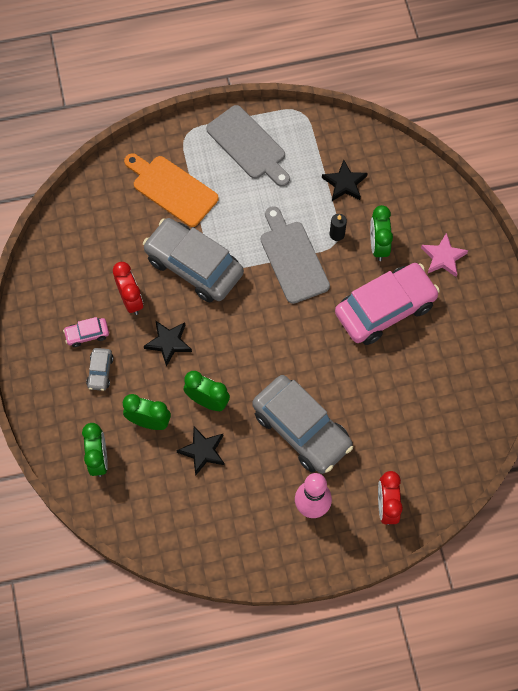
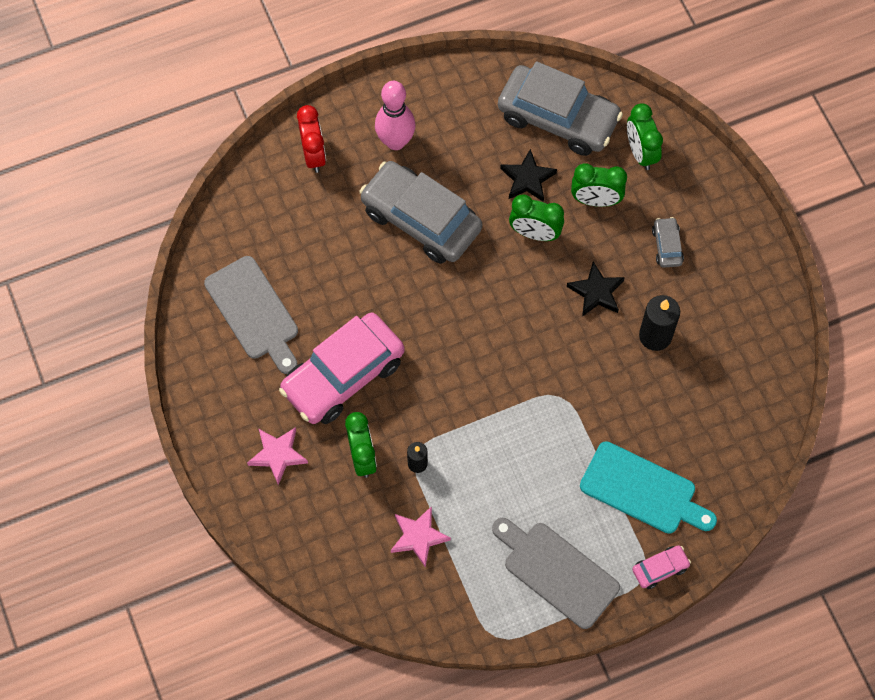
camera: 170 degrees right, 0 degrees up
(87, 334) = (695, 286): pink car -> pink car (660, 569)
(131, 300) = (655, 336): red clock -> black candle
(172, 189) = (643, 490): orange cutting board -> turquoise cutting board
(194, 266) = (589, 391): grey car -> grey car (558, 118)
(292, 258) = (468, 421): grey cutting board -> grey cutting board (254, 312)
(344, 183) = (418, 537): black star -> pink star

